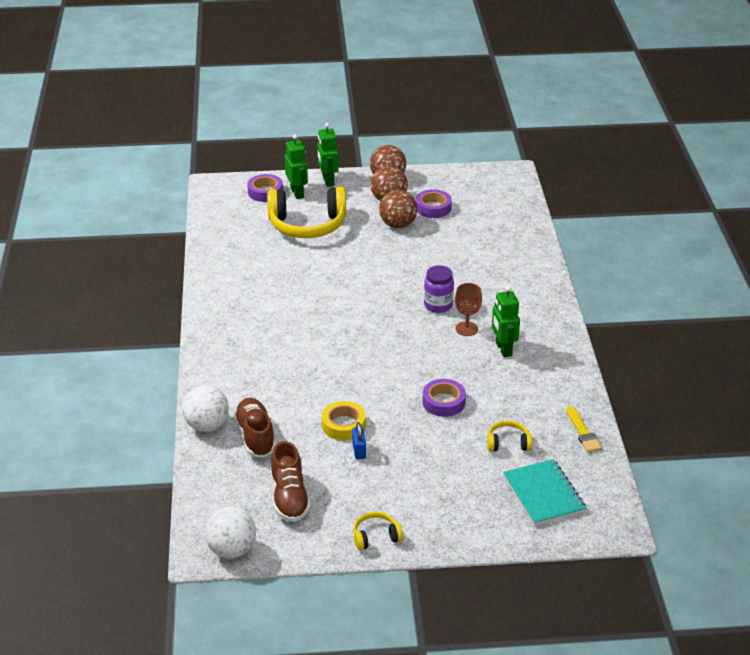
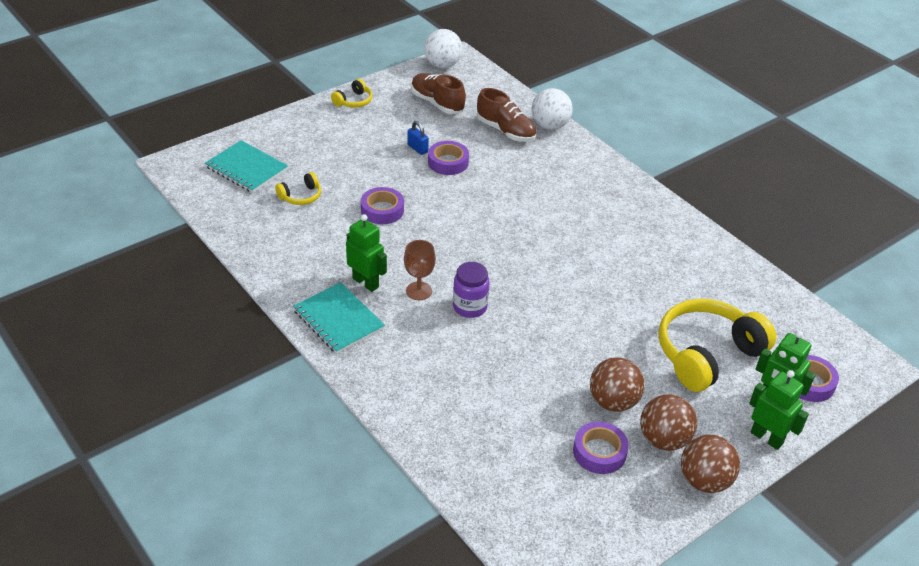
camera: 145 degrees right, 5 degrees up
(343, 425) = (448, 162): yellow tape -> purple tape
(543, 331) = (338, 320): none -> turquoise notebook
(583, 432) = (239, 229): yellow brush -> none

